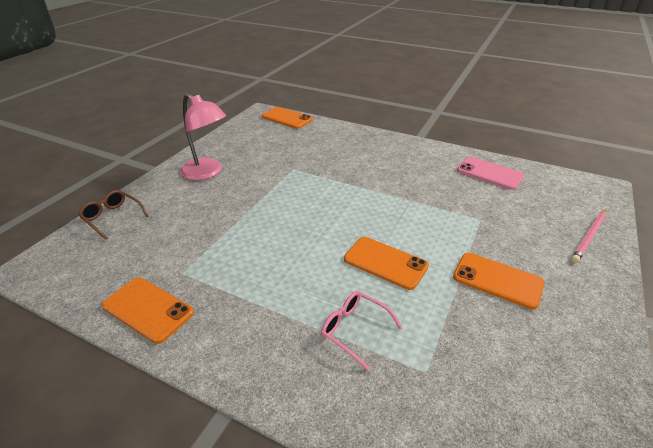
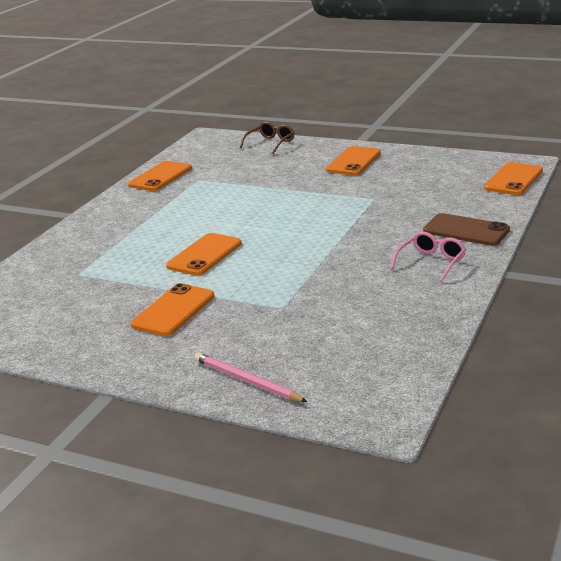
camera: 90 degrees right, 10 degrees down
(207, 172) = (353, 162): pink lamp -> orange phone
(354, 330) = (125, 246): pink glasses -> pink glasses (431, 262)
(362, 141) = (466, 230): none -> brown phone
(489, 173) = (399, 321): pink phone -> none

